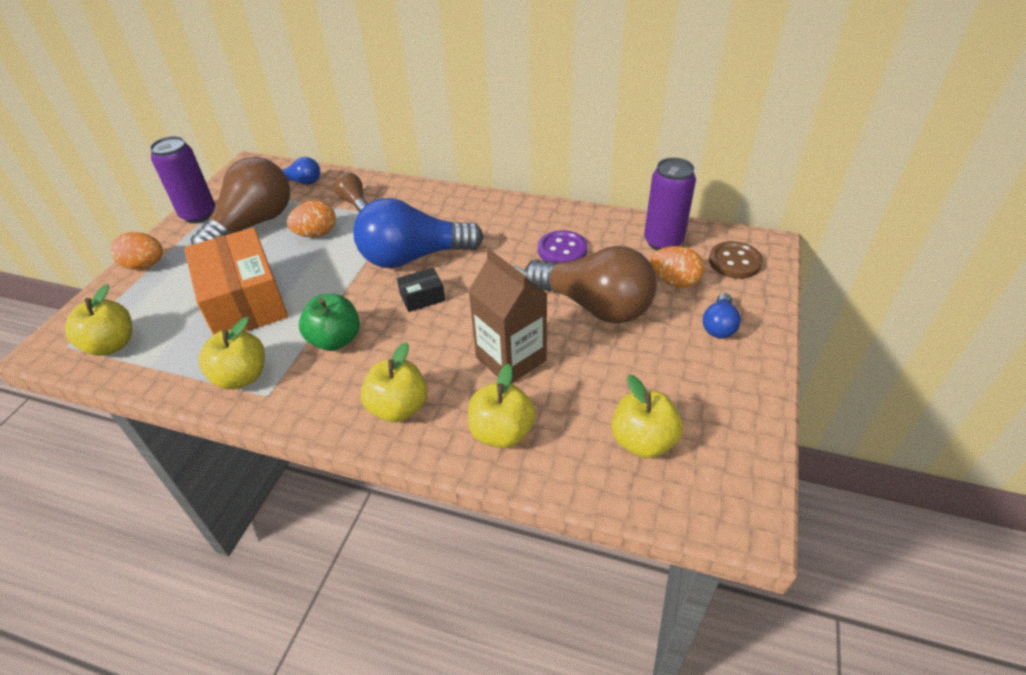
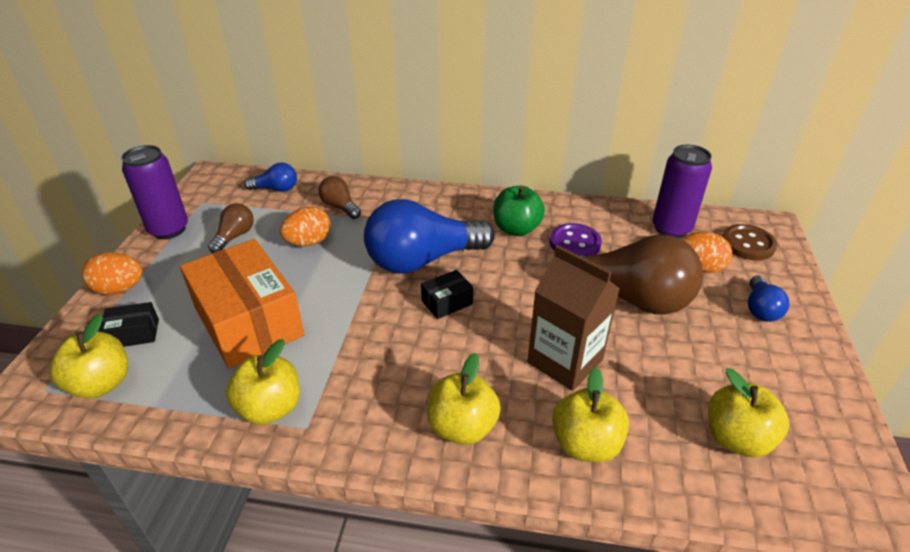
camera: 10 degrees left, 5 degrees down
(147, 305) = (134, 334): none -> black box
(253, 224) = (235, 237): brown light bulb -> brown light bulb, size x0.46
(335, 340) = (366, 356): green apple -> green apple (516, 229)

